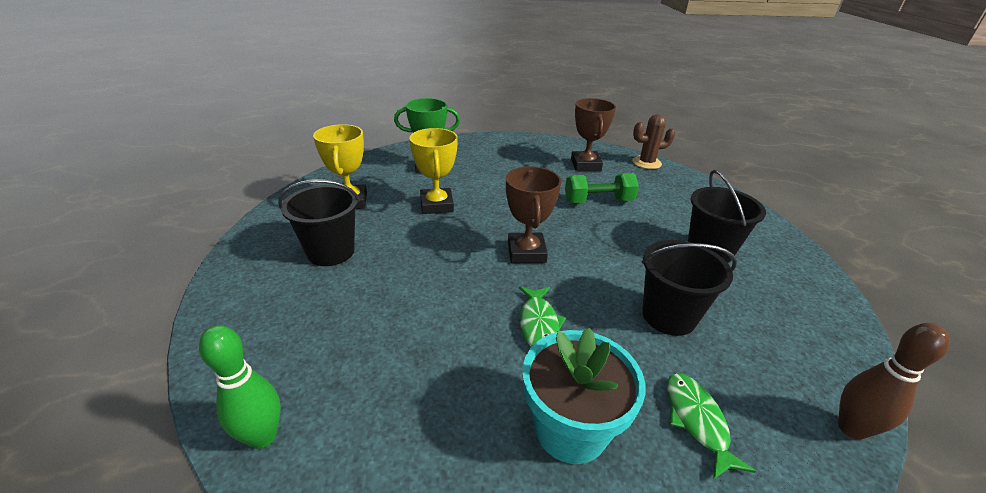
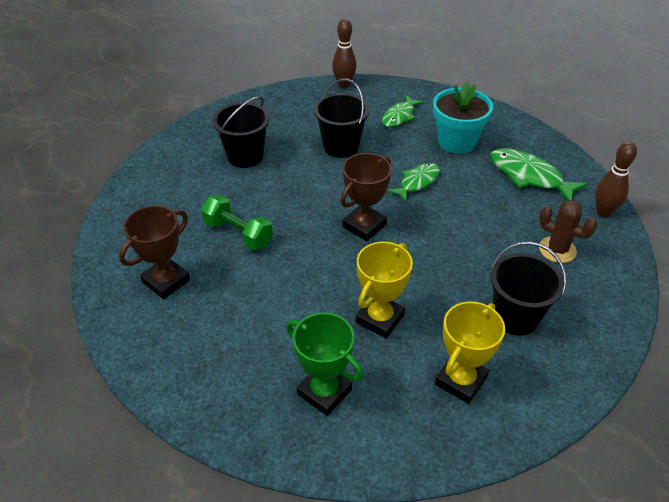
camera: 135 degrees left, 10 degrees up
(263, 437) = (603, 212): green bowling pin -> brown bowling pin
(413, 433) = (529, 176): none -> green fish
(646, 163) = (109, 245): brown cactus -> brown cactus (557, 250)

